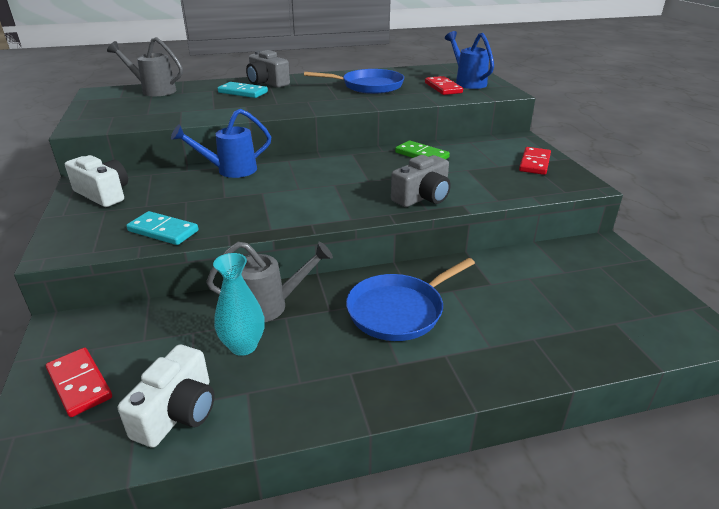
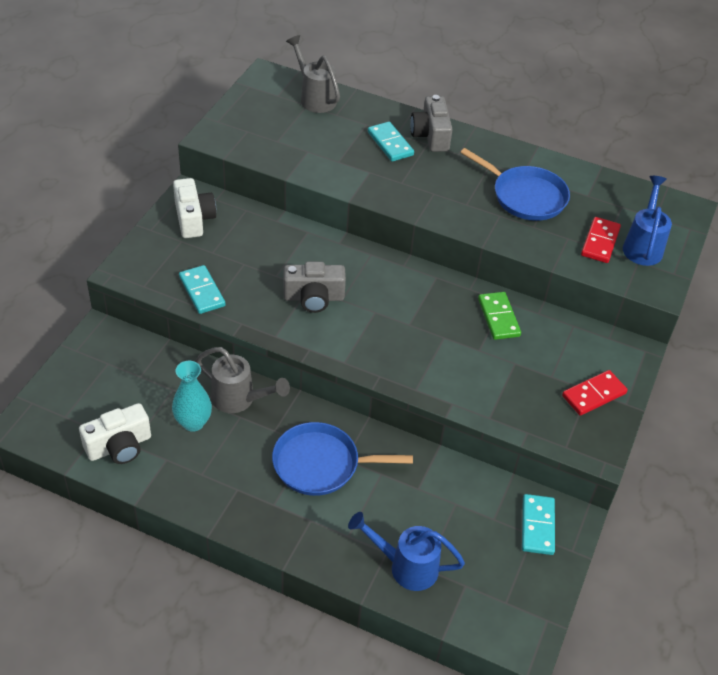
camera: 35 degrees right, 15 degrees up
(79, 384) = (83, 387): red domino -> none
(230, 170) = (309, 241): blue watering can -> blue watering can (405, 566)
(422, 197) = (429, 374): grey camera -> grey camera (313, 298)
(594, 260) = (537, 526): none -> turquoise domino

